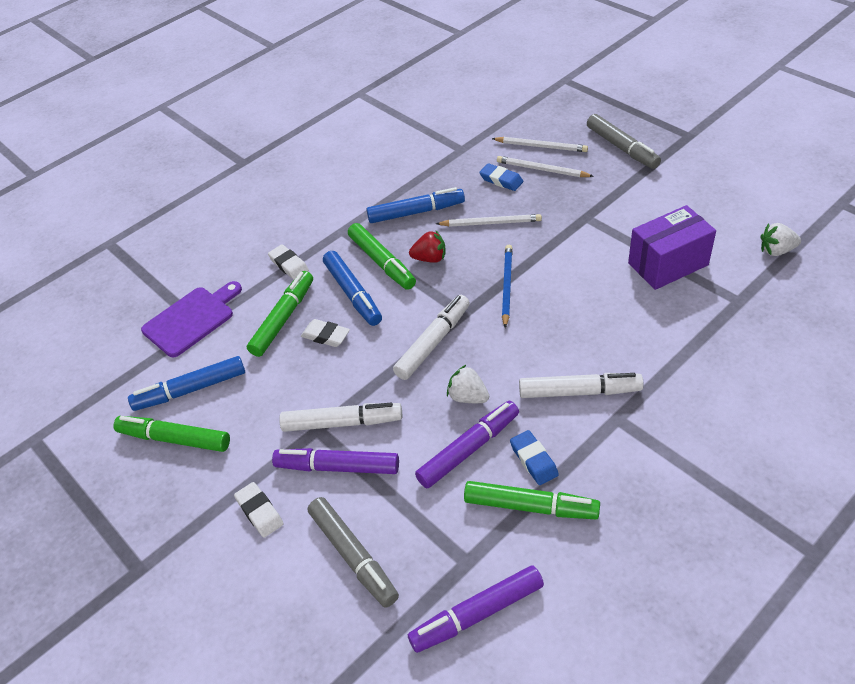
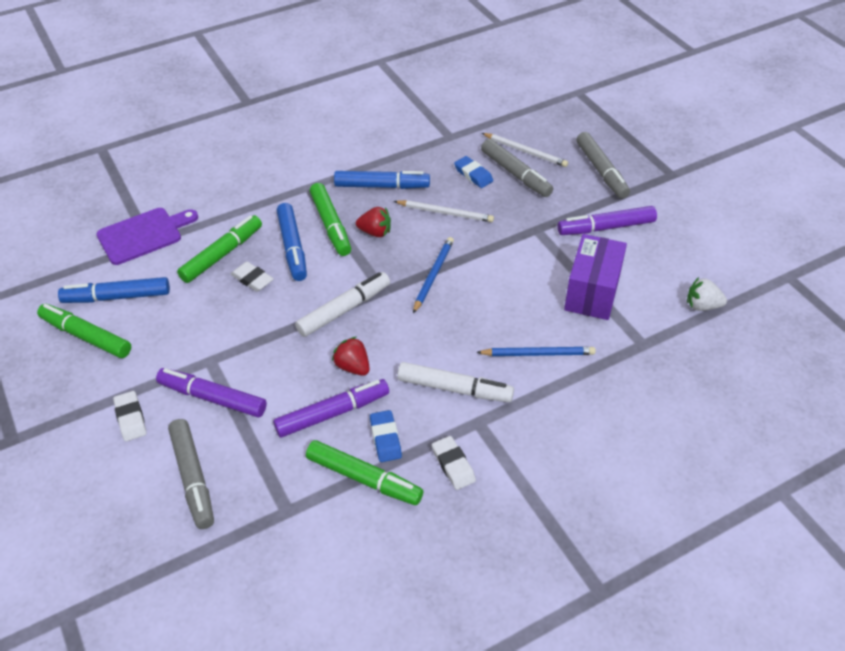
camera: 10 degrees right, 0 degrees up
(289, 265) = (248, 207): white eraser -> white eraser (453, 465)
(342, 423) = (233, 360): white marker -> none
(468, 397) = (353, 367): white strawberry -> red strawberry
(477, 614) = (276, 557): purple marker -> purple marker (606, 227)
(542, 169) = (516, 174): white pencil -> grey marker
(644, 336) = (538, 353): none -> blue pencil
(668, 264) = (592, 292): purple box -> purple box turned 60 degrees counterclockwise

